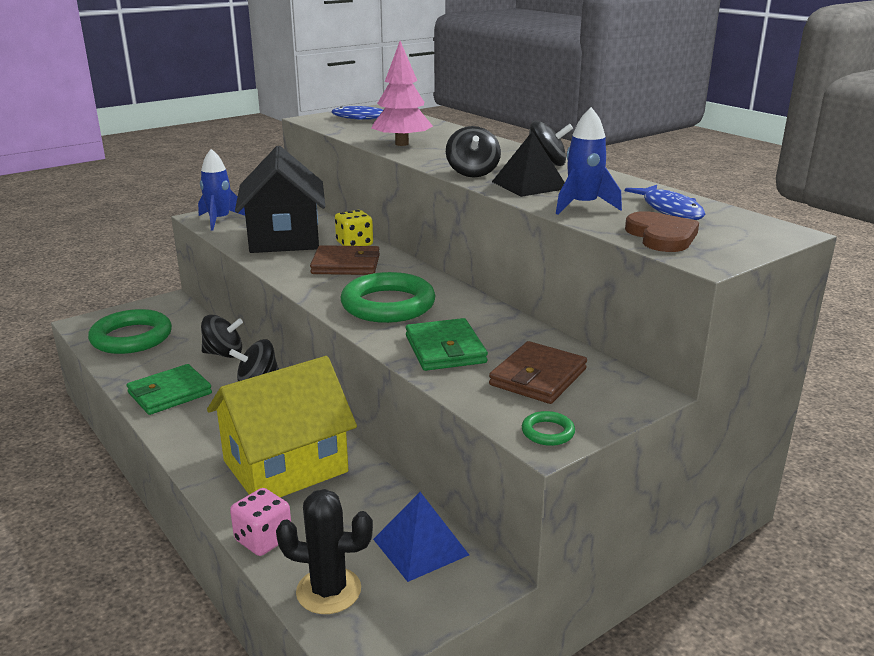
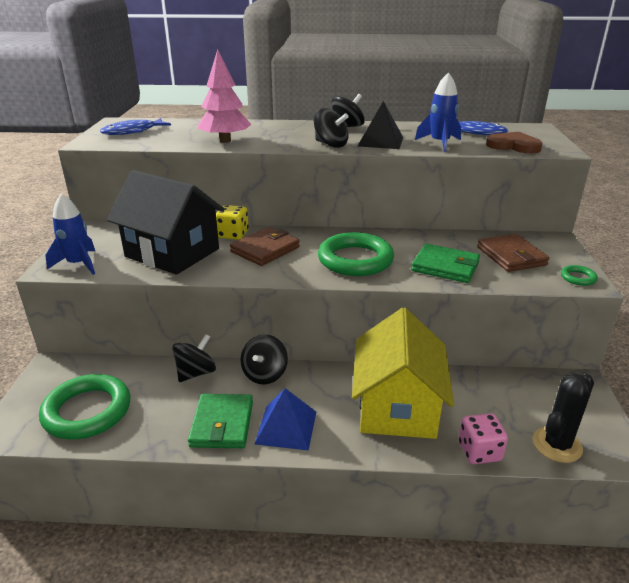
camera: 50 degrees left, 5 degrees up
(420, 547) = (536, 390): blue pyramid -> blue pyramid (286, 427)

